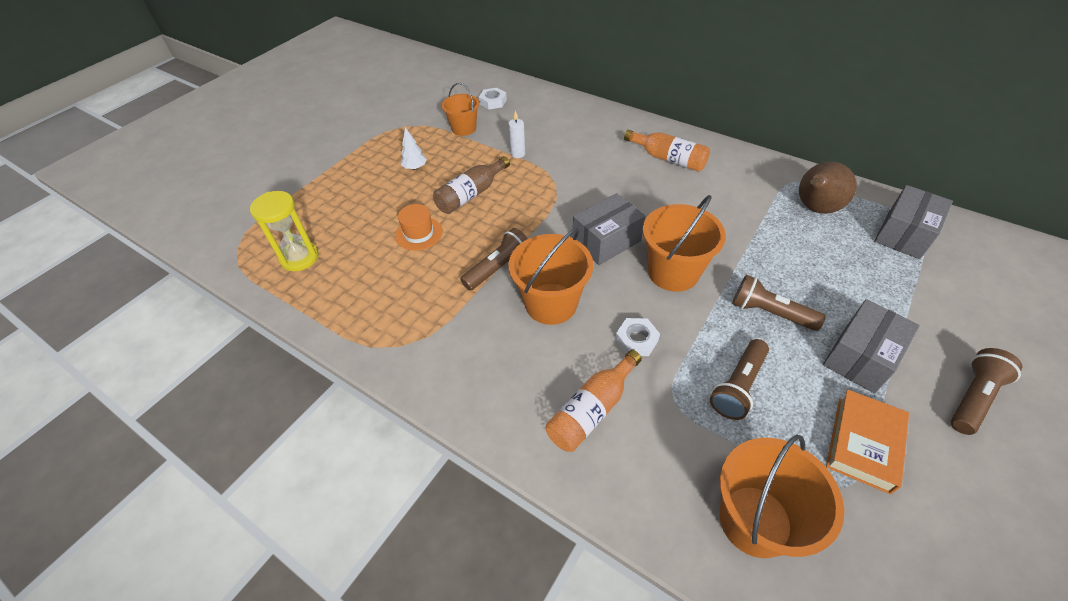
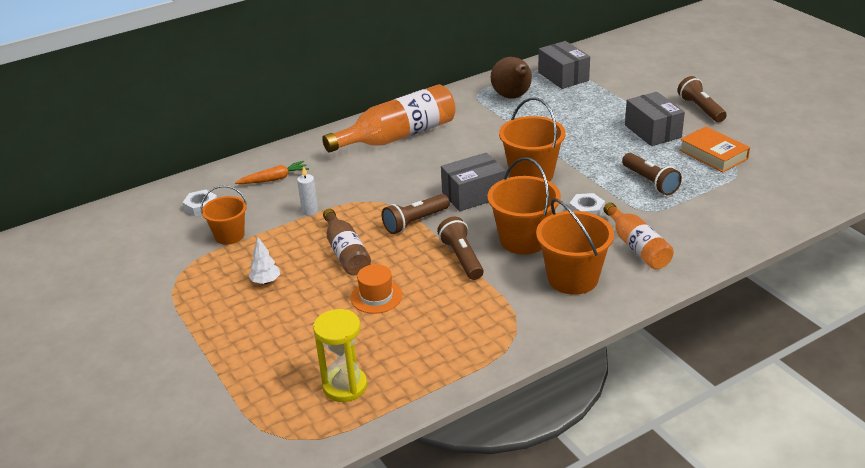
camera: 65 degrees left, 15 degrees down
(551, 119) = (274, 179): none -> orange carrot
(606, 241) = (473, 195): grey box -> grey box turned 75 degrees clockwise
(668, 159) = (398, 136): orange bottle -> orange bottle, size x1.66
(755, 520) = (746, 208): orange bucket -> orange bucket (573, 278)
(769, 313) = (597, 149): brown flashlight -> brown flashlight (415, 222)

